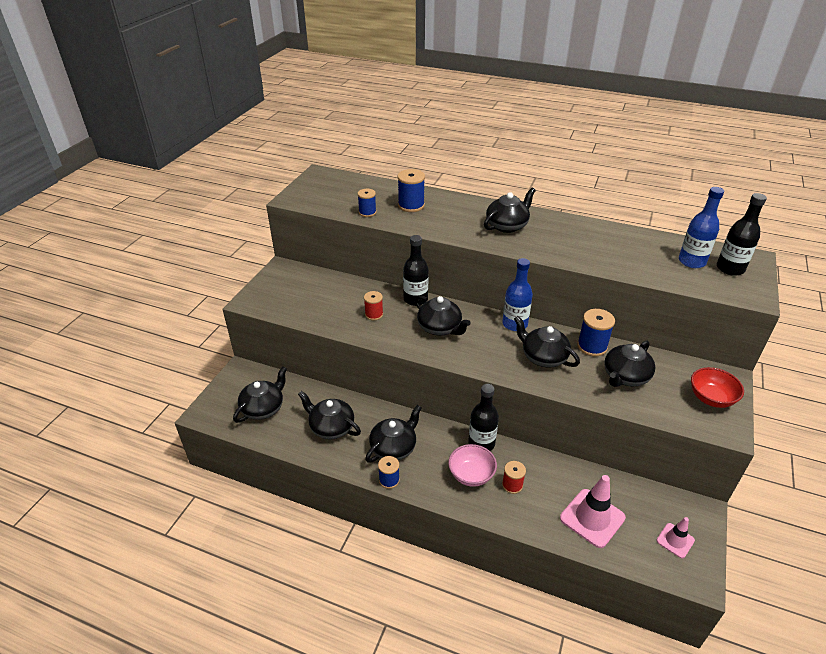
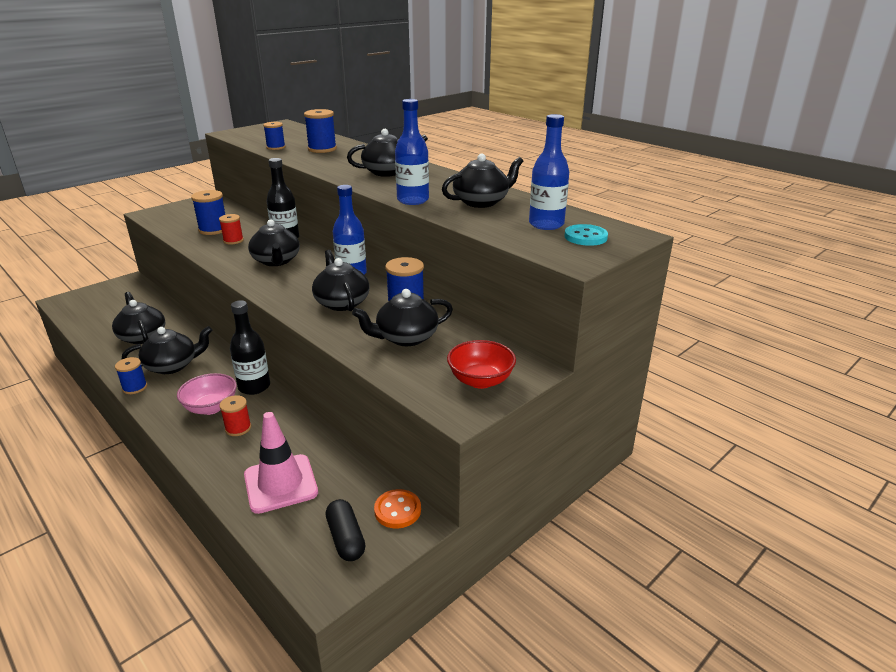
camera: 25 degrees right, 10 degrees down
(263, 408) = (109, 309): black teapot -> black teapot (481, 202)
(339, 306) = (213, 229): none -> blue spool
(572, 258) = (413, 200): none -> blue bottle
(675, 540) = (346, 539): pink traffic cone -> black capsule
(683, 506) = (397, 510): none -> orange button
(730, 268) = (585, 237): black bottle -> turquoise button

